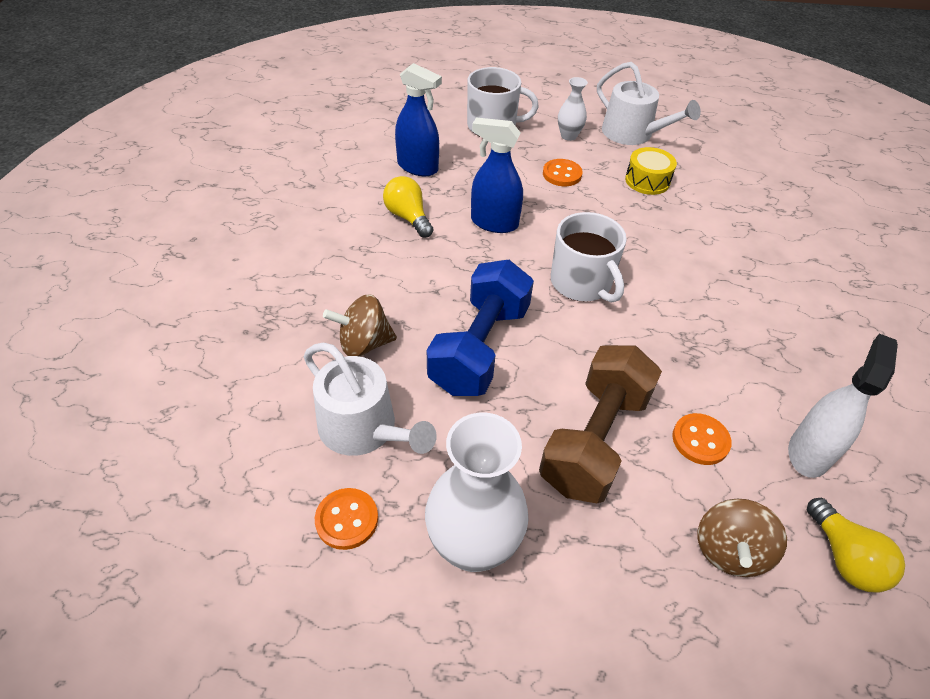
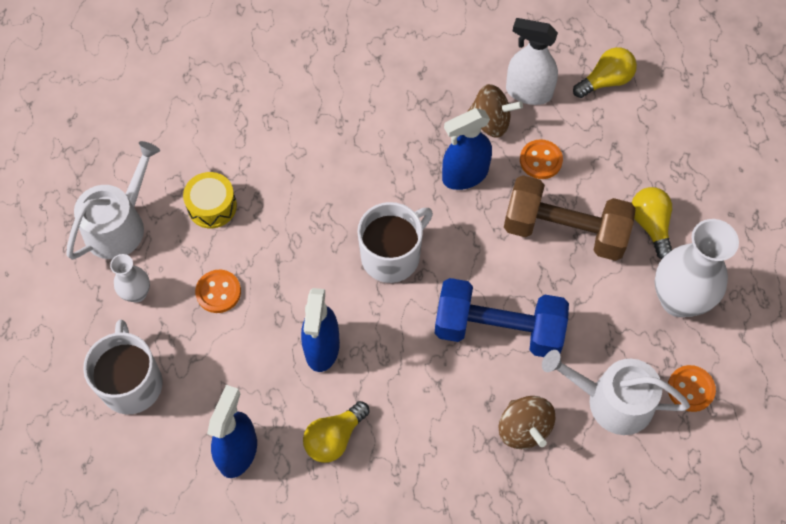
camera: 100 degrees left, 15 degrees up
(364, 429) = (611, 401): white watering can -> white watering can turned 105 degrees counterclockwise
(593, 545) = (650, 225): none -> yellow light bulb
(678, 360) = (464, 175): none -> blue spray bottle
(729, 551) = (624, 145): brown spinning top -> brown spinning top (490, 123)

